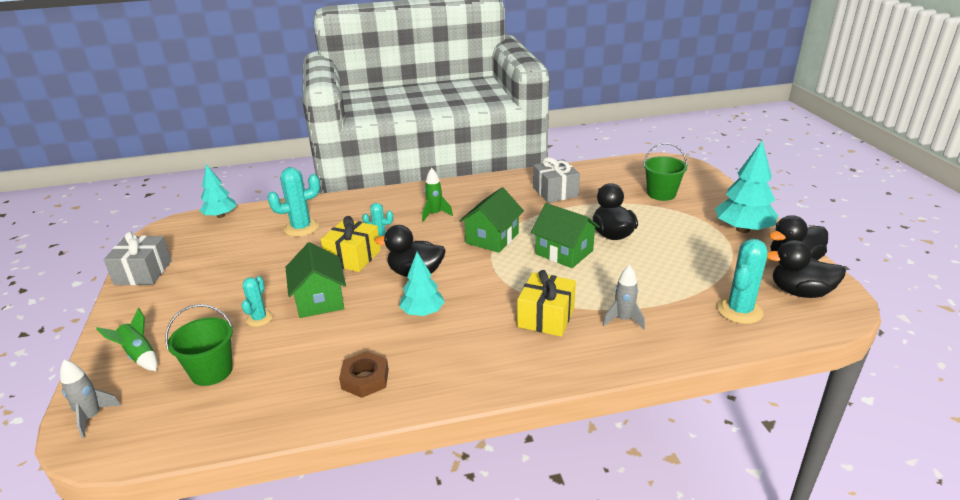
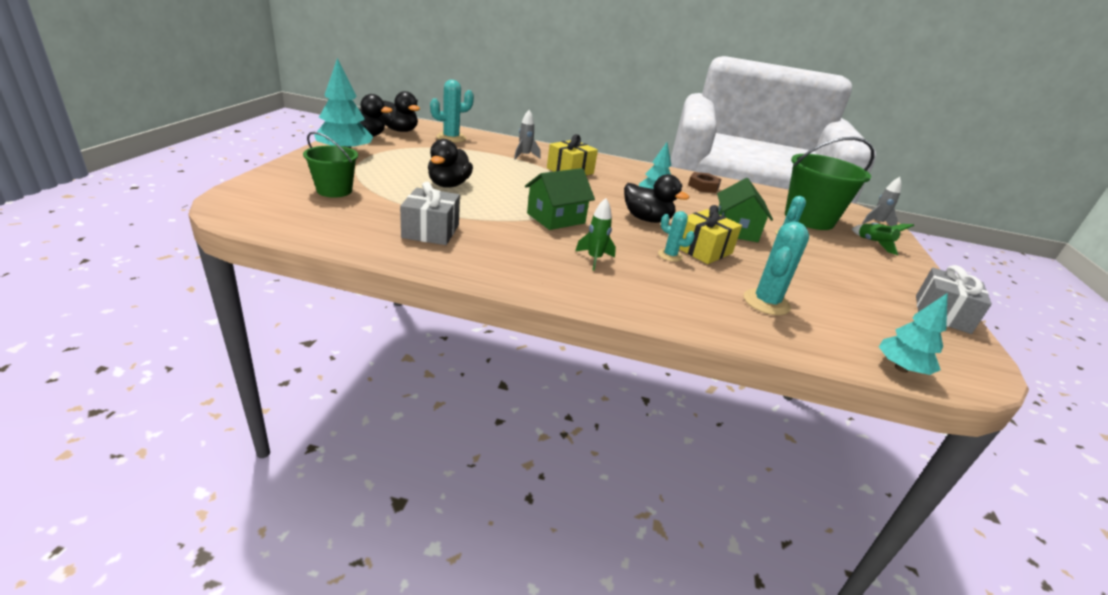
camera: 160 degrees left, 0 degrees up
(211, 371) = (809, 219): green bucket -> green bucket, size x1.70
(301, 228) = (766, 302): turquoise cactus -> turquoise cactus turned 60 degrees counterclockwise
(564, 252) = (508, 189): green house -> none

